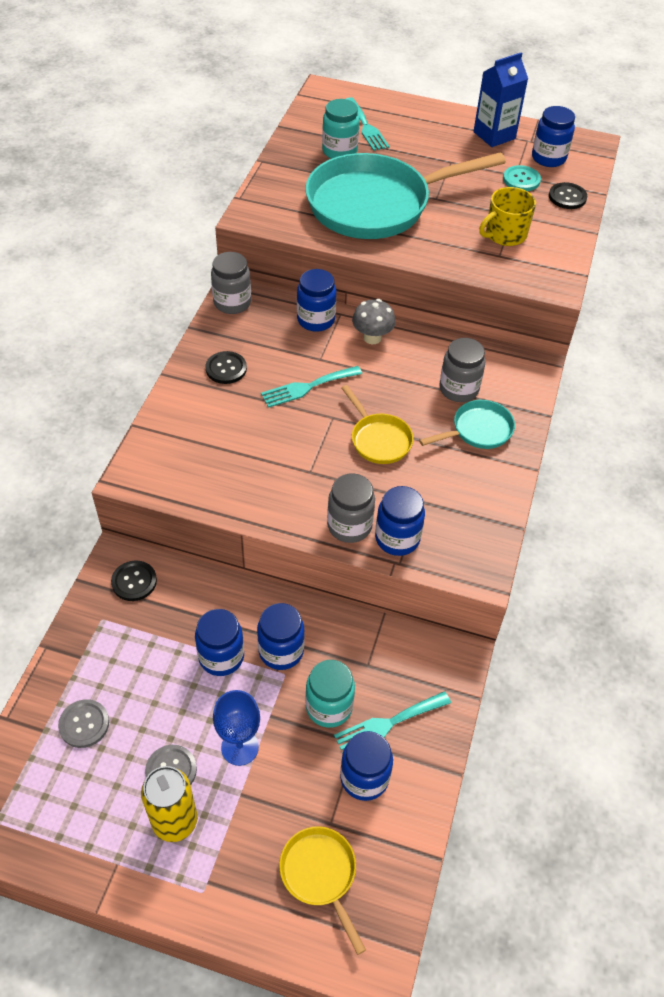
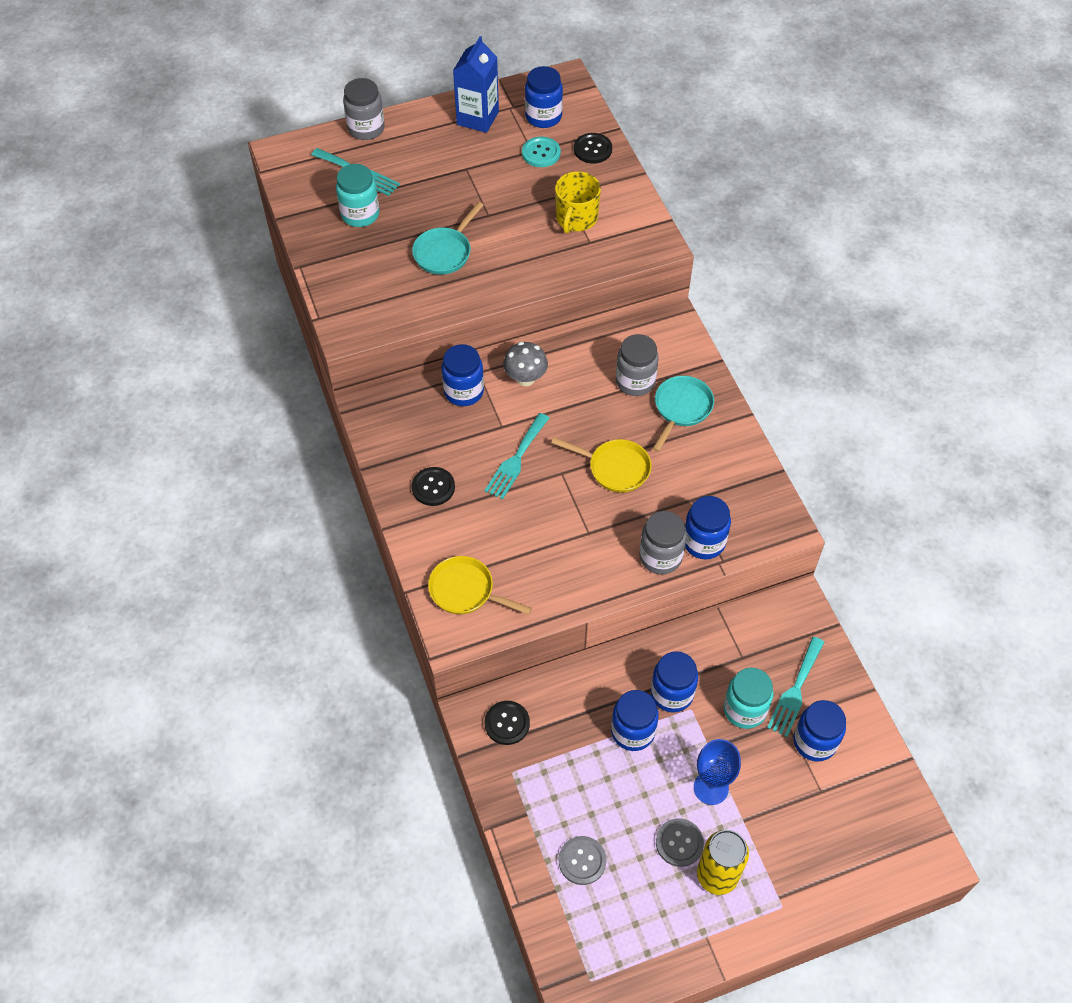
camera: 35 degrees left, 5 degrees up
(232, 303) = (376, 421): grey jar -> grey jar (366, 129)
(320, 875) = (847, 831): yellow pan -> yellow pan (466, 591)
(376, 205) = (445, 252): turquoise pan -> turquoise pan, size x0.45

